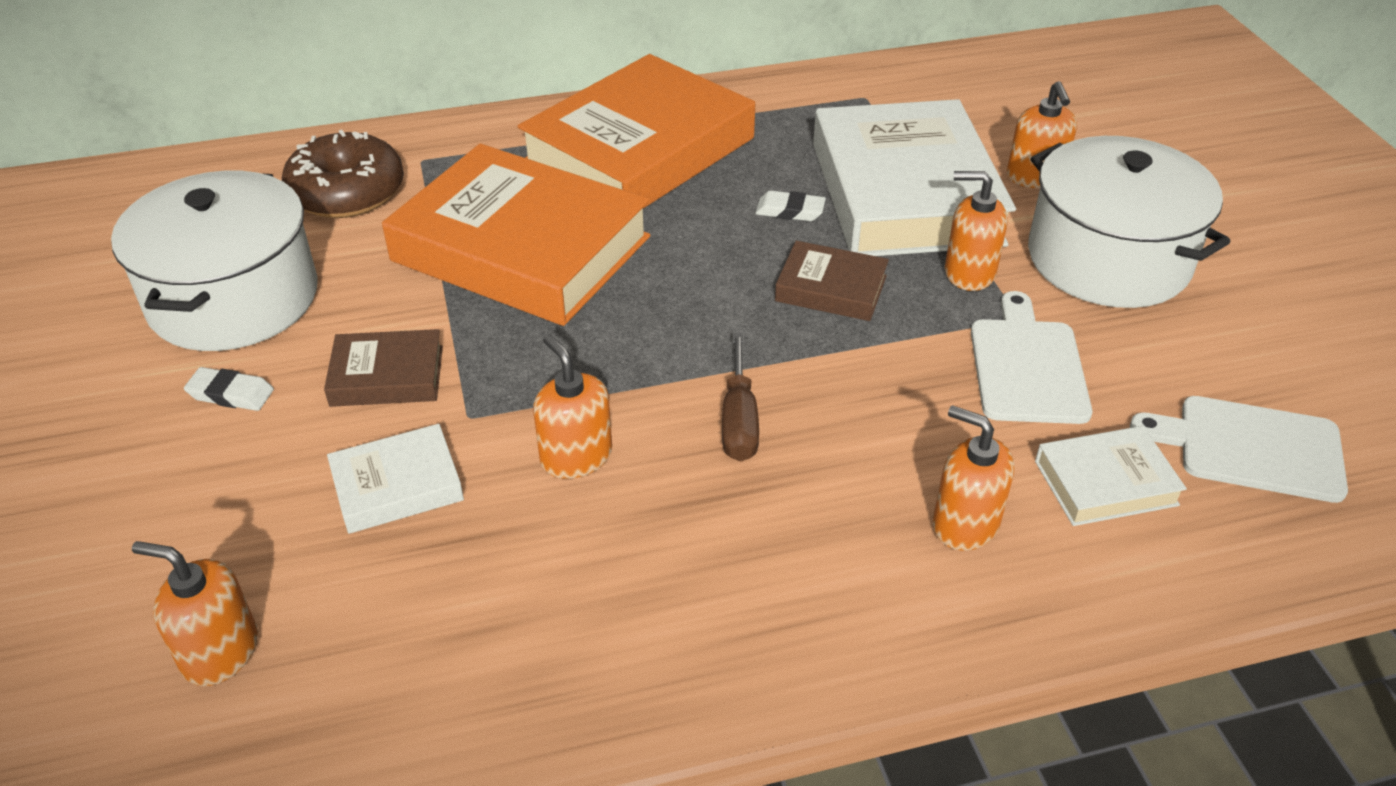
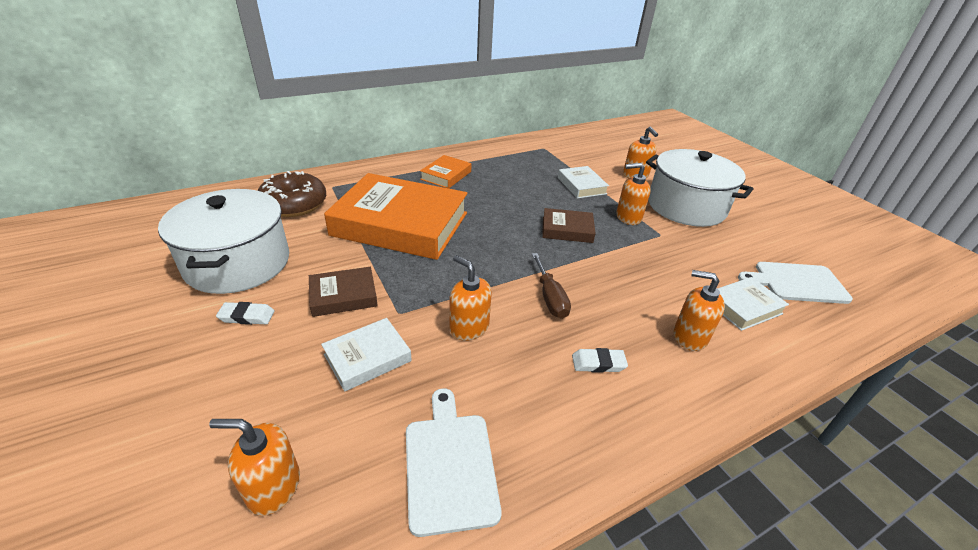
camera: 15 degrees left, 5 degrees down
(639, 150) = (446, 175): orange book -> orange book, size x0.45
(790, 211) = (531, 197): white eraser -> white eraser (598, 363)
(905, 193) = (581, 186): white book -> white book, size x0.45
(1027, 366) = (677, 256): white cutting board -> white cutting board (449, 464)

